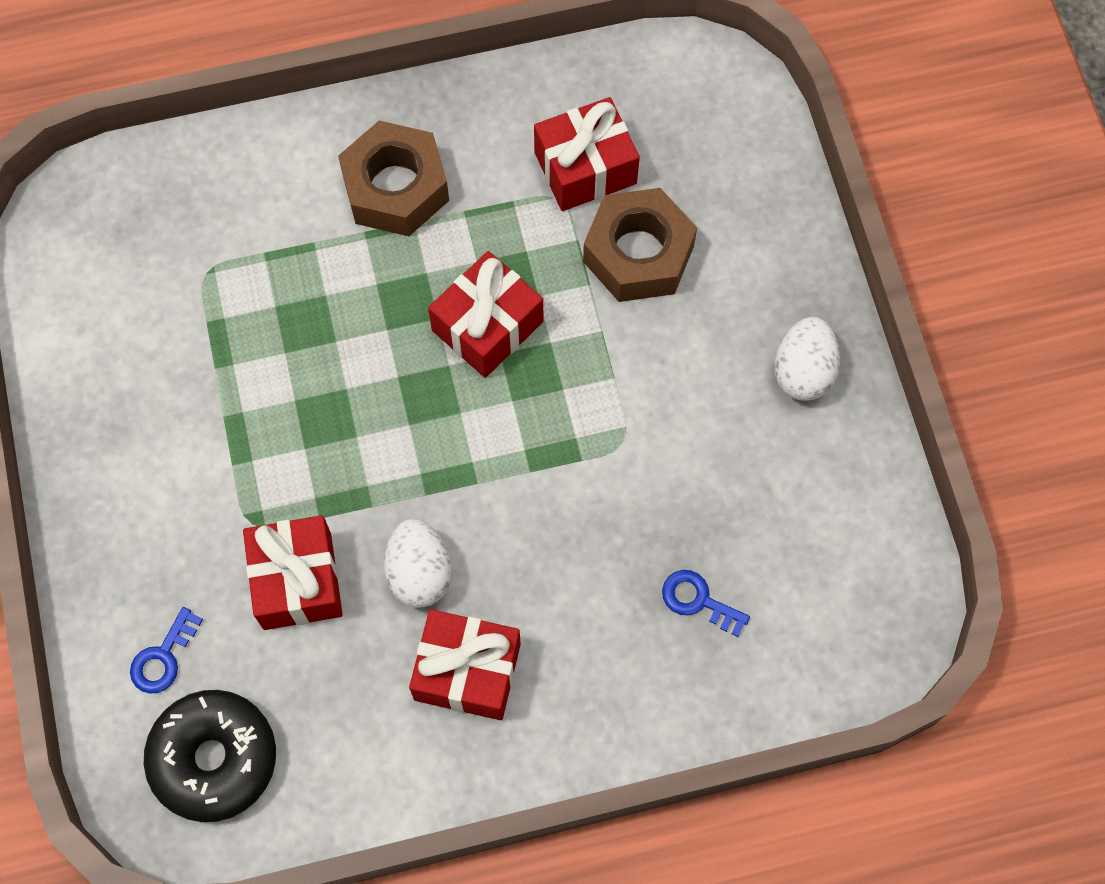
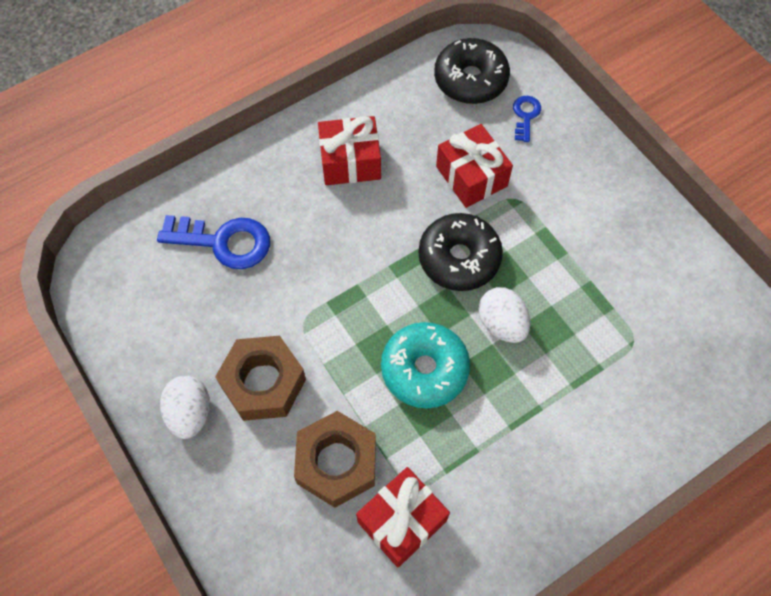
camera: 160 degrees right, 5 degrees down
(375, 459) = (459, 258): none -> black donut
(395, 188) = (537, 451): brown nut -> brown nut (263, 383)
(419, 573) = (401, 203): white egg -> white egg (501, 324)
(487, 326) = (424, 369): red gift -> turquoise donut
(698, 601) = (224, 242): blue key -> blue key, size x1.88

